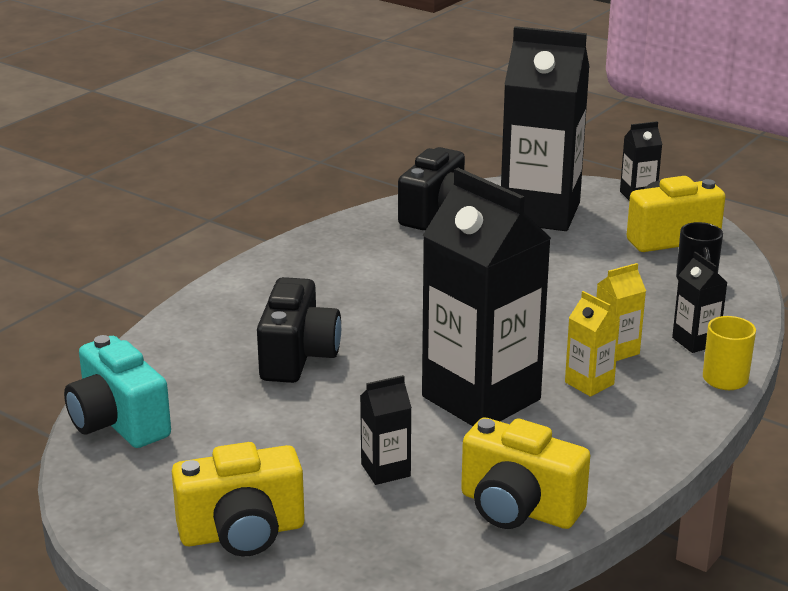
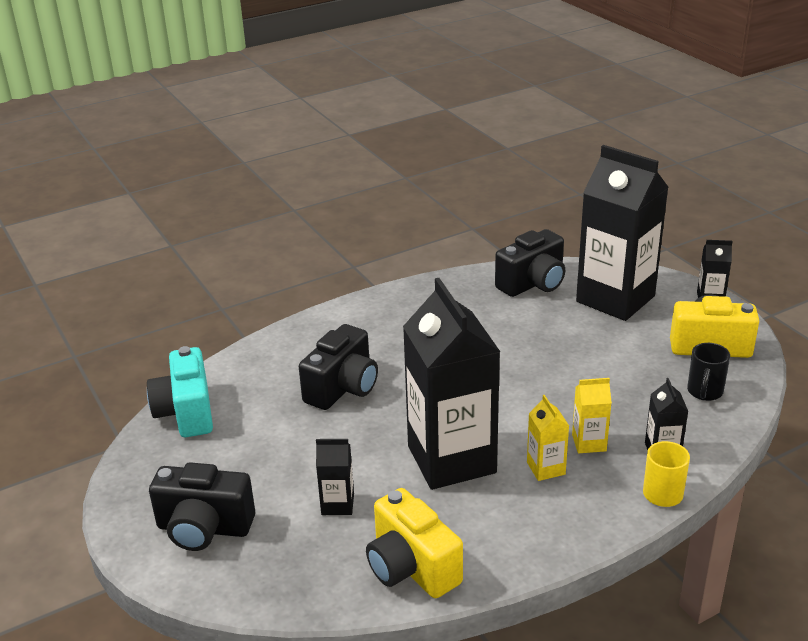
camera: 25 degrees right, 5 degrees up
(242, 533) = (204, 528): yellow camera -> black camera

